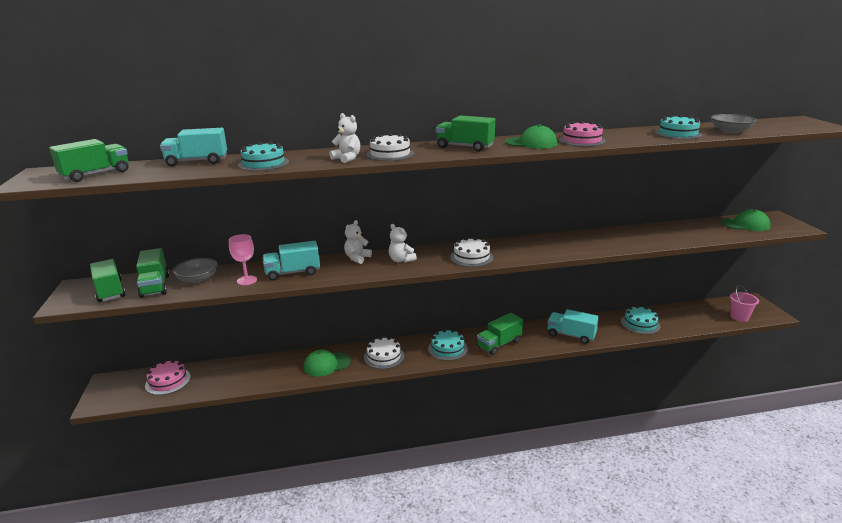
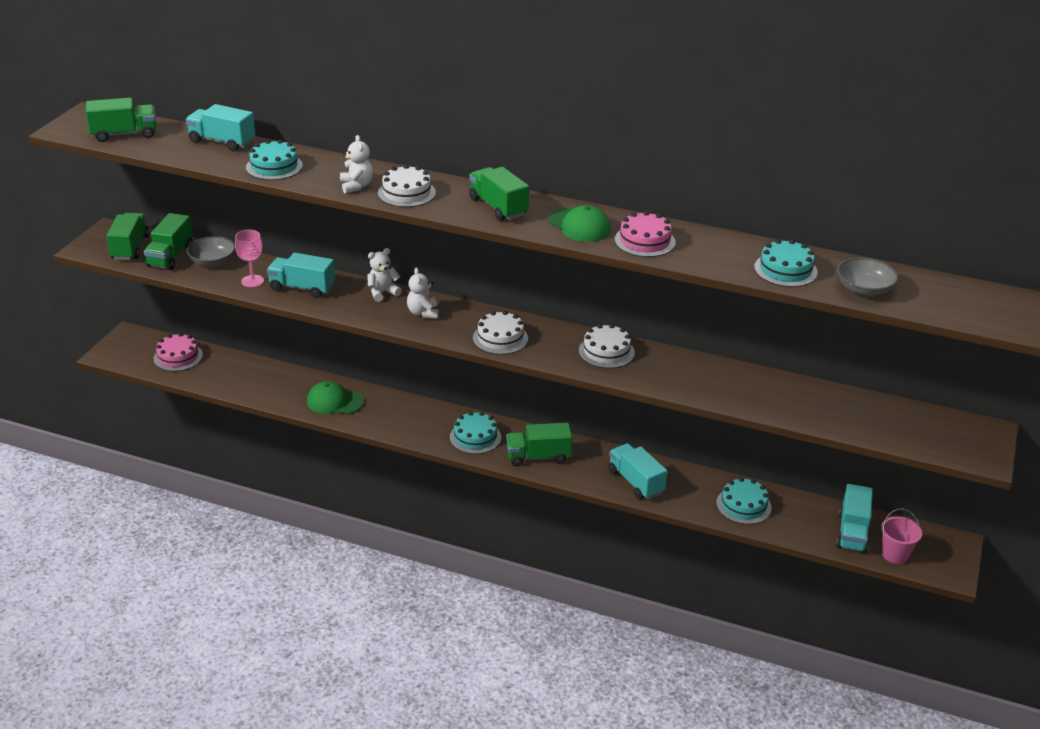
camera: 30 degrees right, 10 degrees up
(384, 356) = (399, 417): white cake -> white cake (606, 352)
(706, 315) = (852, 532): none -> turquoise truck
(745, 224) = (918, 425): green cap -> none

